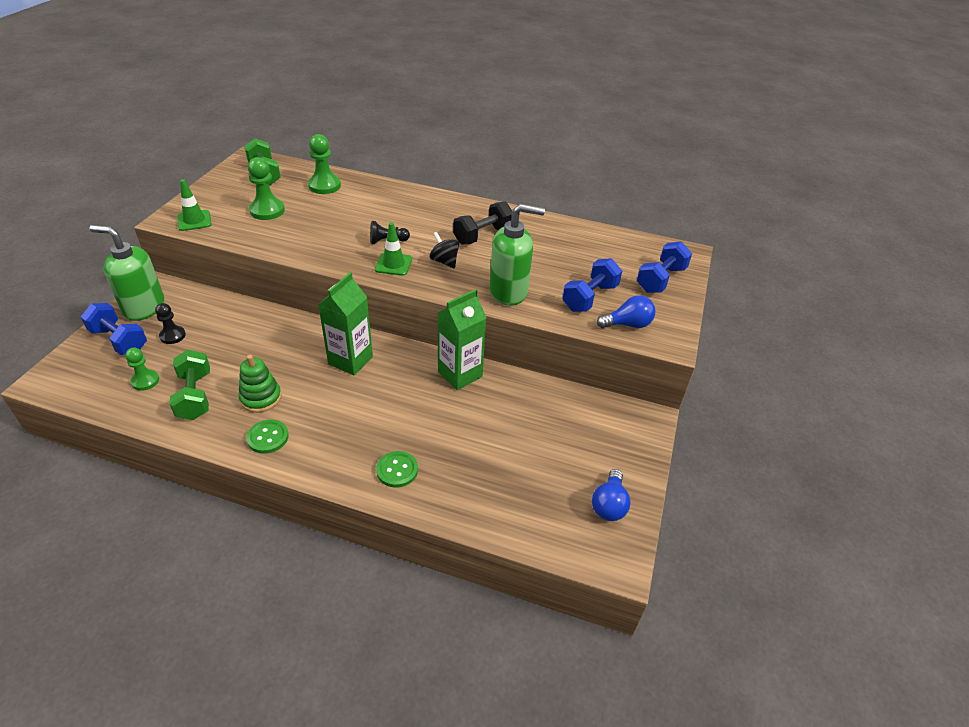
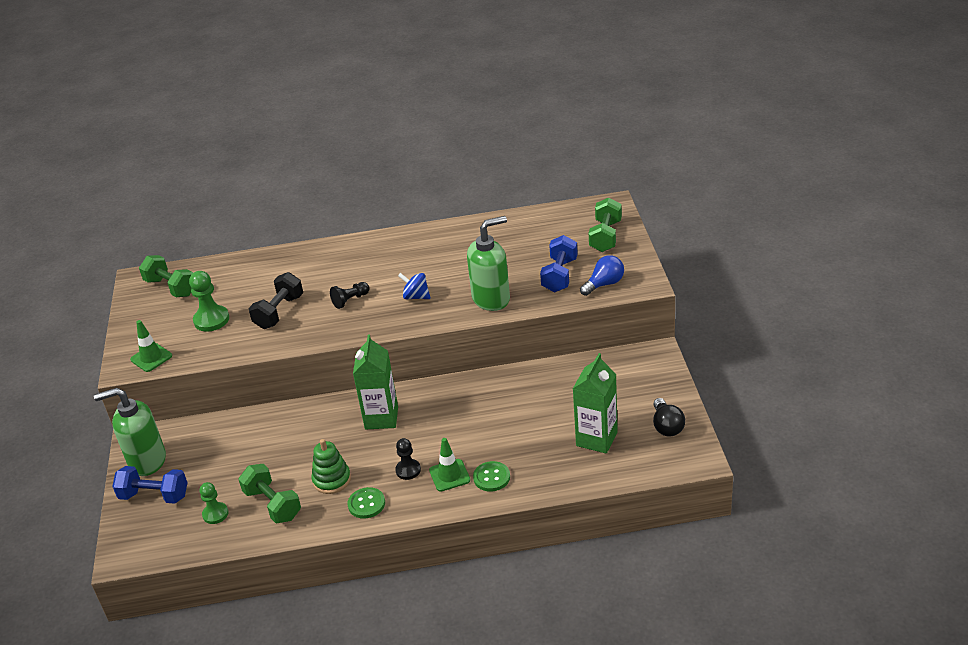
camera: 20 degrees left, 5 degrees down
(172, 336) = (200, 470): black pawn -> black pawn (408, 470)
(324, 186) = (242, 274): green pawn -> none
(393, 264) = (374, 317): green traffic cone -> green traffic cone (449, 475)
(444, 261) = (416, 296): black spinning top -> blue spinning top
(460, 374) = (483, 387): green carton -> green carton (596, 439)
(482, 235) = (430, 260): black dumbbell -> black dumbbell (279, 312)
(609, 505) = (667, 426): blue light bulb -> black light bulb
(660, 279) = (605, 236): blue dumbbell -> green dumbbell

